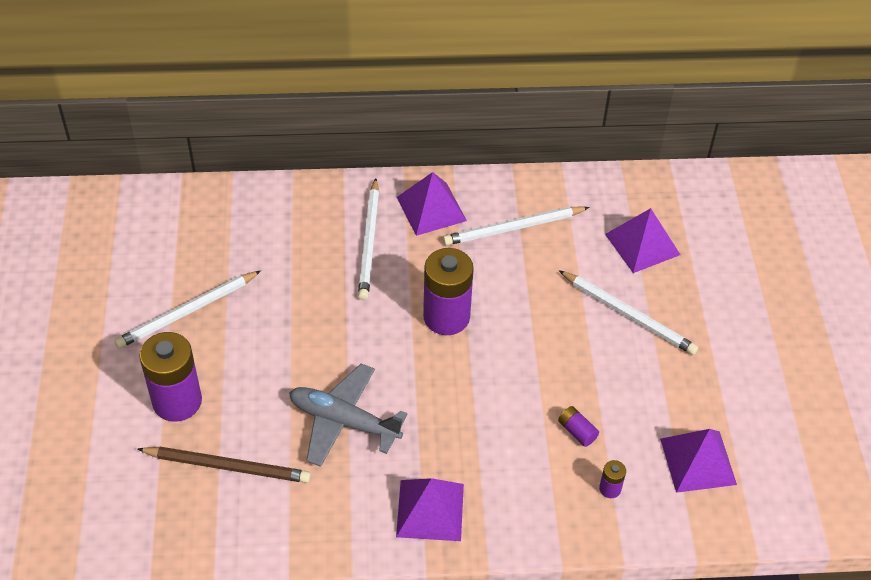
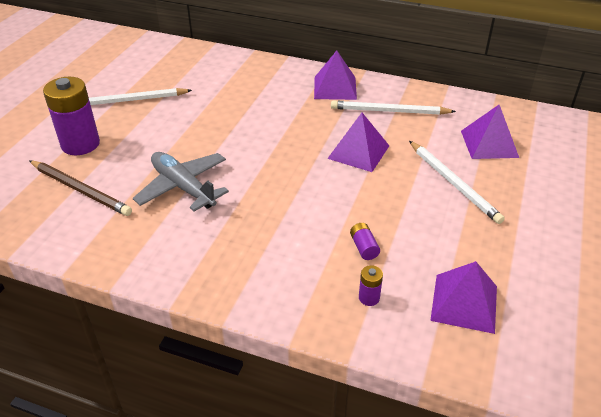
camera: 25 degrees right, 10 degrees down
(369, 242) = (278, 94): white pencil -> none
(430, 510) = (205, 263): purple pyramid -> purple pyramid (358, 152)
(446, 317) = (304, 147): purple battery -> none

